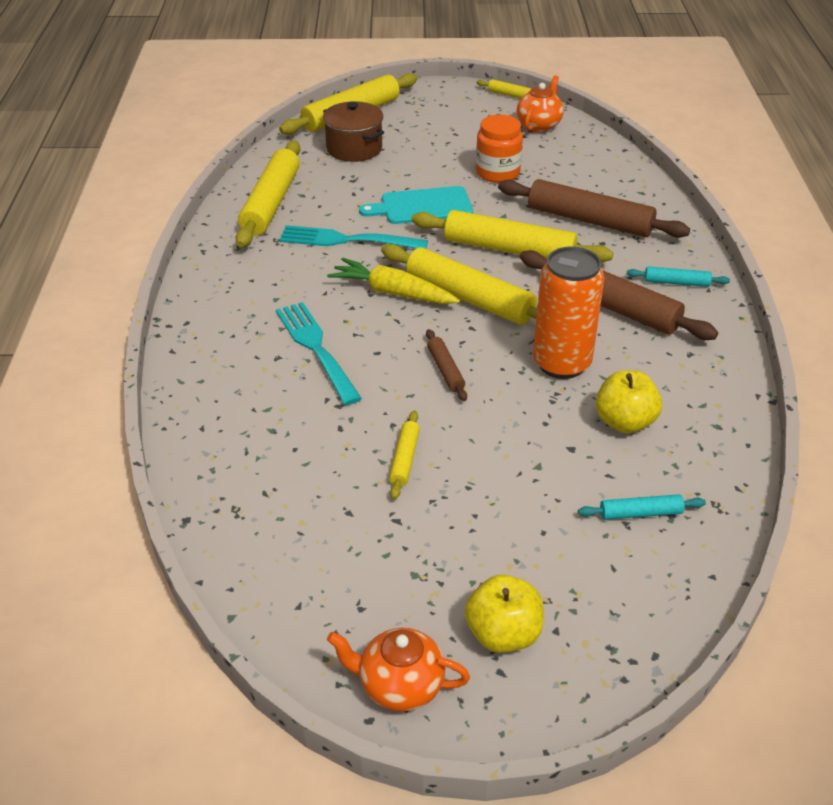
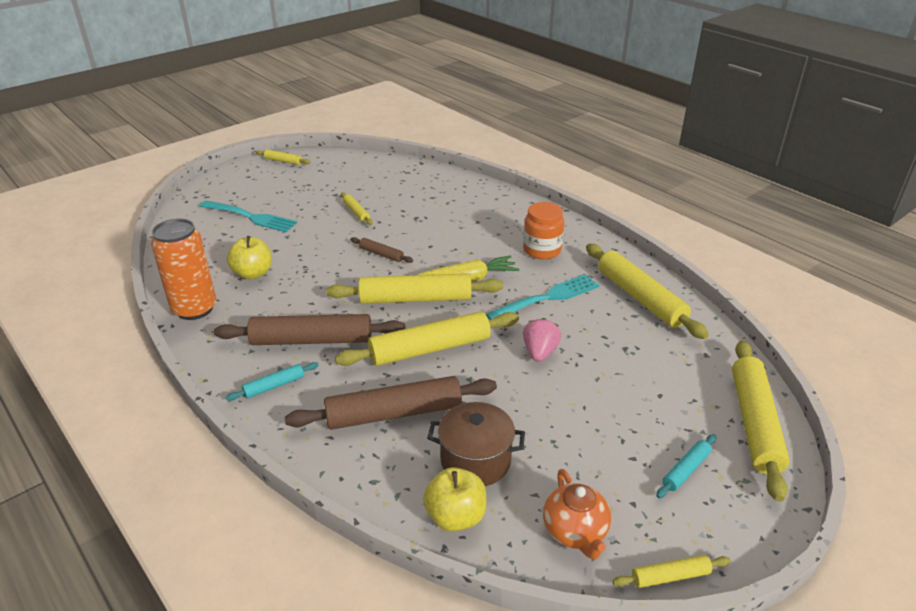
camera: 140 degrees right, 5 degrees down
(317, 349) = (463, 233): turquoise fork -> turquoise fork (250, 217)
(354, 149) = (678, 381): brown pot -> brown pot (475, 460)
(399, 685) = (283, 161): orange teapot -> yellow rolling pin
(422, 206) = (539, 352): turquoise cutting board -> pink strawberry
(497, 172) = (529, 426): orange jar -> orange jar (542, 250)
(503, 634) = (255, 184): yellow apple -> yellow apple (455, 516)
(561, 363) = (316, 287): orange can -> orange can (194, 309)
(640, 513) = (219, 239): turquoise rolling pin -> turquoise rolling pin (686, 470)

